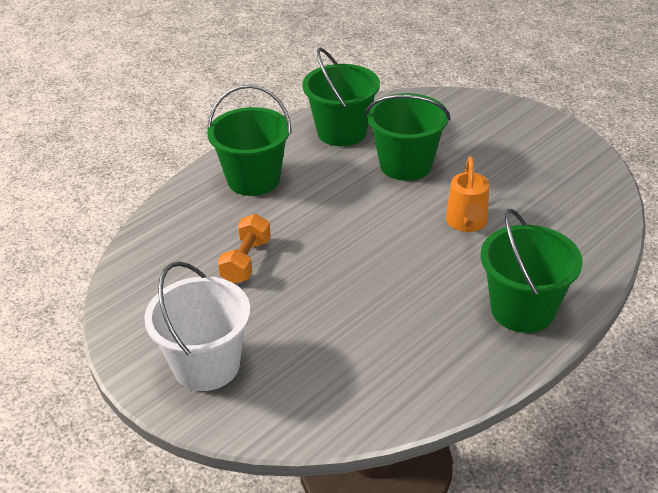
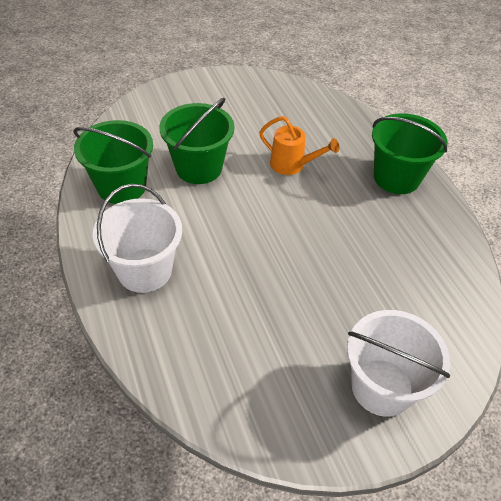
camera: 70 degrees left, 10 degrees up
(246, 261) = (260, 314): orange dumbbell -> none
(253, 179) = (144, 270): green bucket -> white bucket

